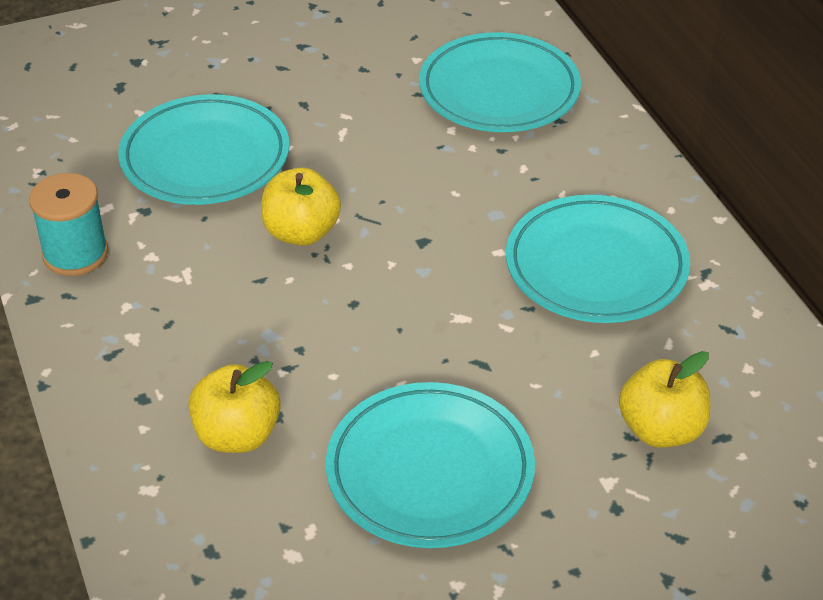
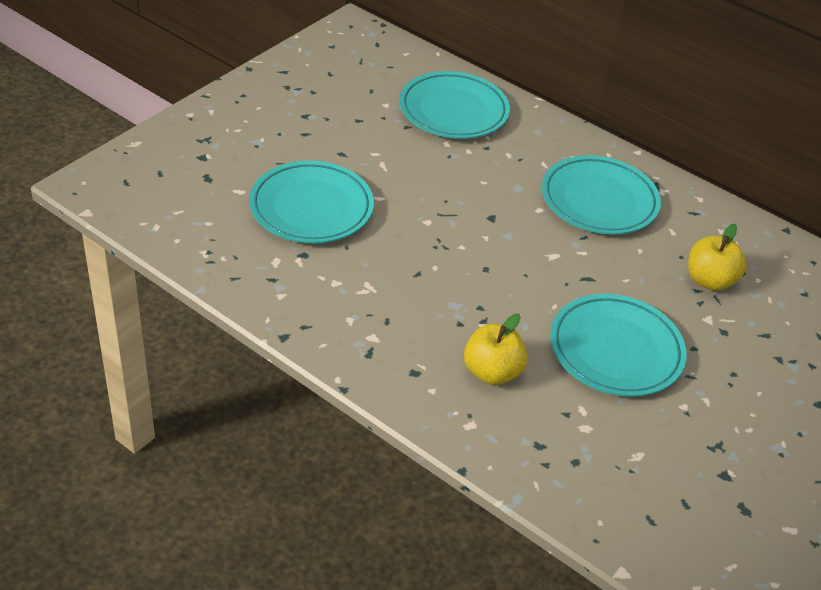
camera: 35 degrees left, 0 degrees up
(75, 254) = (285, 298): turquoise spool -> none
(301, 232) = (416, 236): yellow apple -> none

